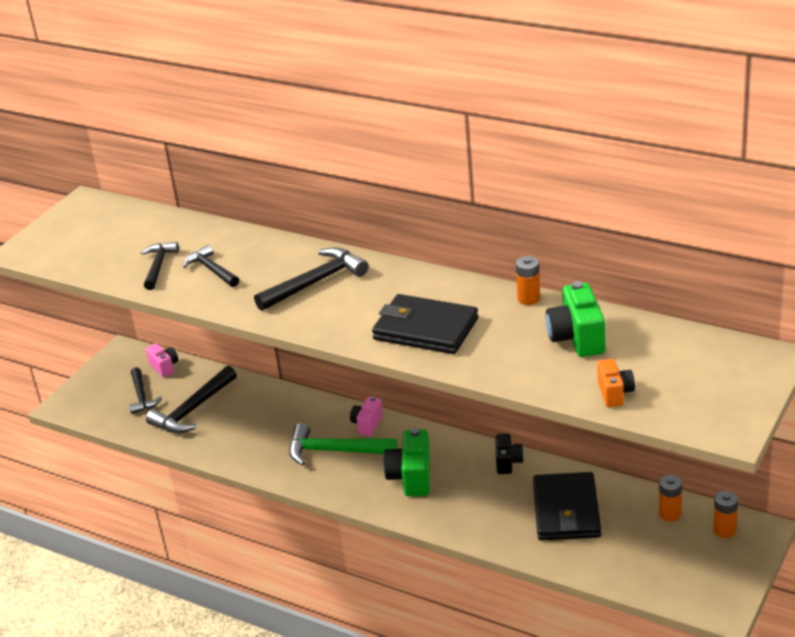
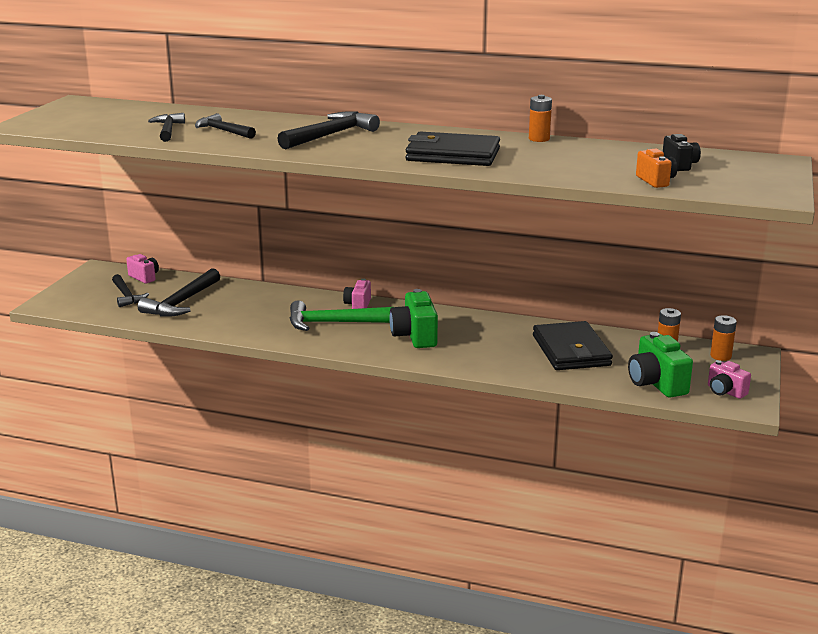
camera: 15 degrees left, 10 degrees down
(508, 462) = (502, 323): black camera -> black camera (679, 165)
(577, 338) = (598, 156): green camera -> green camera (656, 384)
(706, 586) = (725, 391): none -> pink camera

